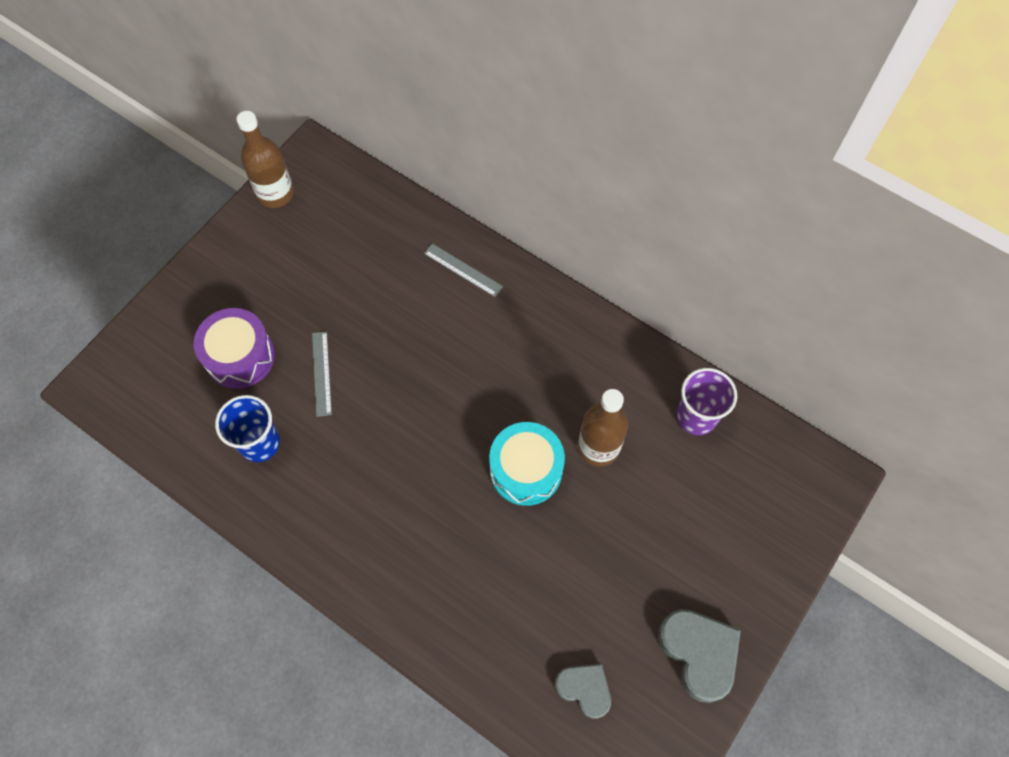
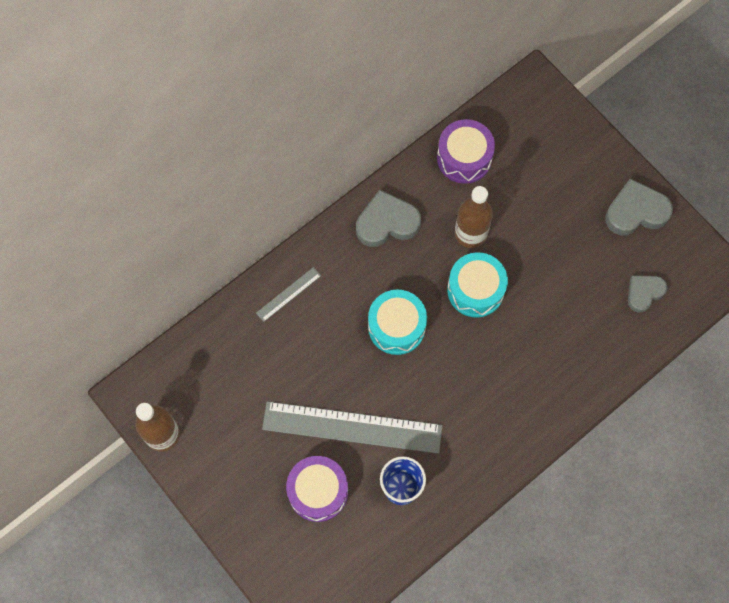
camera: 75 degrees left, 5 degrees up
(322, 373) = (352, 427): grey ruler -> grey ruler, size x2.29
(454, 391) = (396, 327): none -> turquoise drum
(581, 349) = (387, 222): none -> grey heart
(696, 416) = (464, 158): purple cup -> purple drum

